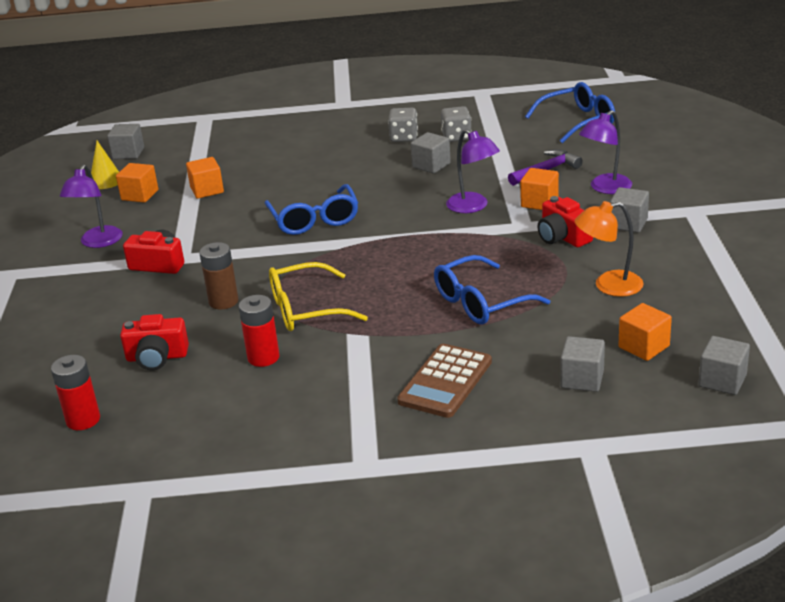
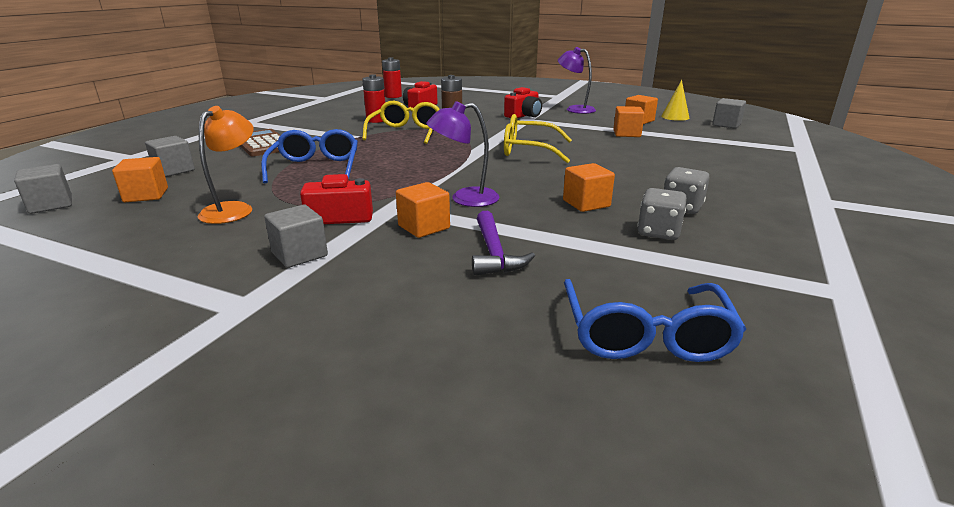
camera: 115 degrees right, 5 degrees down
(314, 219) = (529, 150): blue glasses -> yellow glasses
(431, 165) = (586, 203): grey cube -> orange cube
(605, 188) = (395, 272): purple lamp -> none

